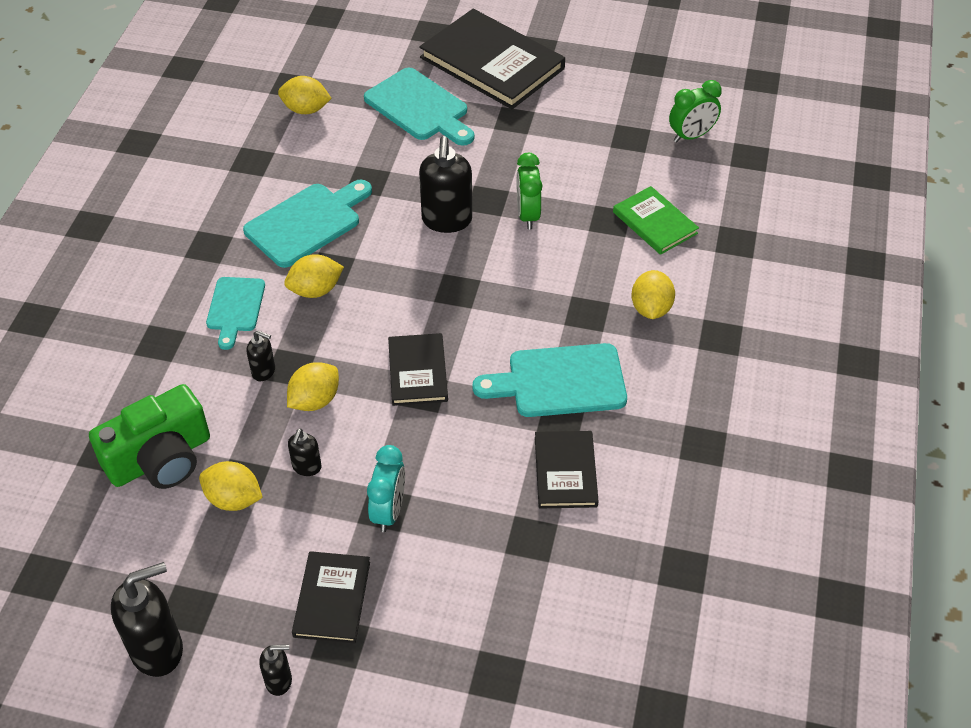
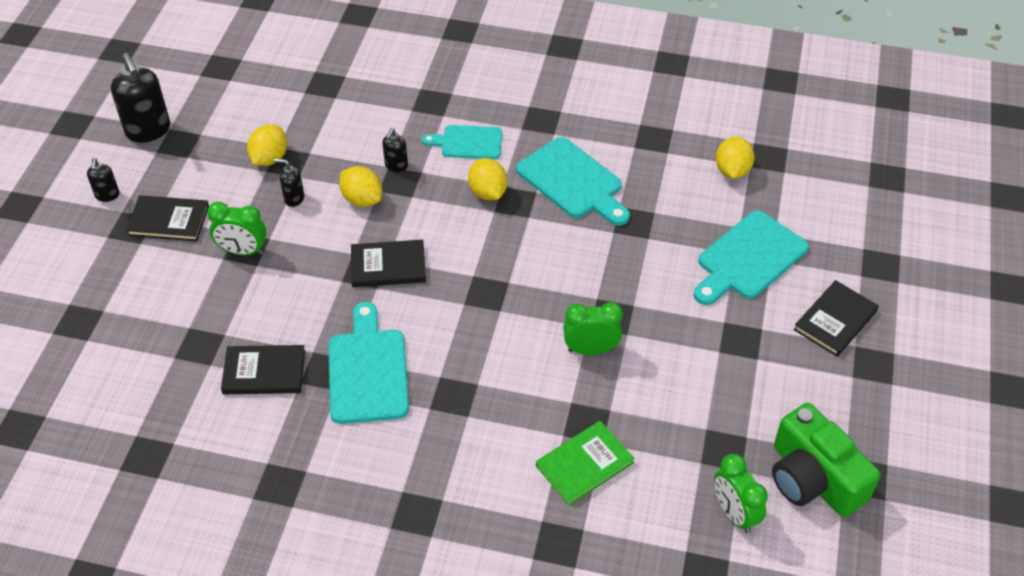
camera: 90 degrees right, 0 degrees up
(160, 458) = (314, 114): green camera -> green camera (813, 478)
(388, 511) = (243, 251): turquoise clock -> green clock
(447, 220) = (580, 283): black soap dispenser -> none
(492, 63) = (835, 320): black book -> black book, size x0.54
(651, 308) = (458, 452): yellow lemon -> none

